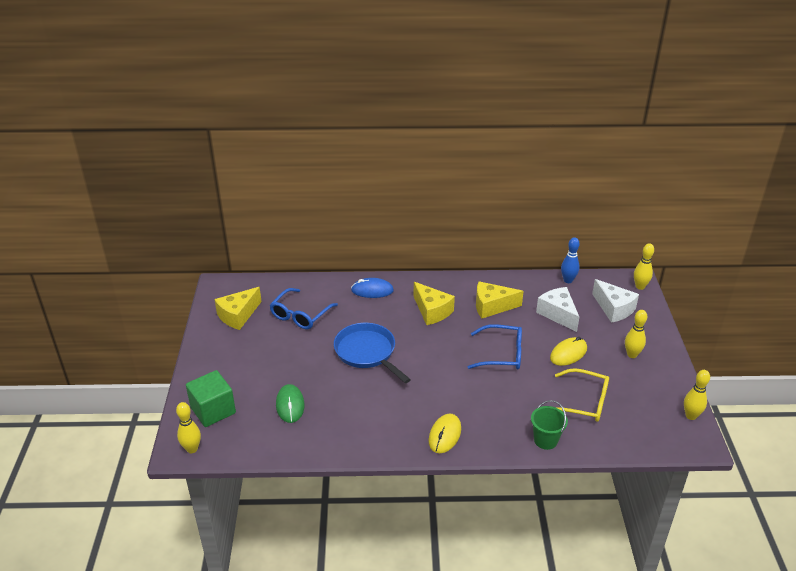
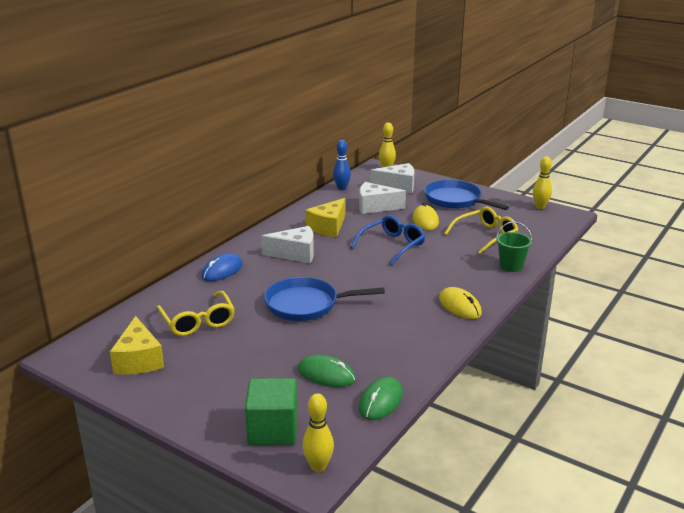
camera: 55 degrees left, 10 degrees down
(281, 446) = (381, 401): none -> green mouse
(300, 315) = (198, 321): blue glasses -> yellow glasses
(432, 311) = (295, 254): yellow cheese -> white cheese
(632, 354) = (455, 200): yellow bowling pin -> blue pan

